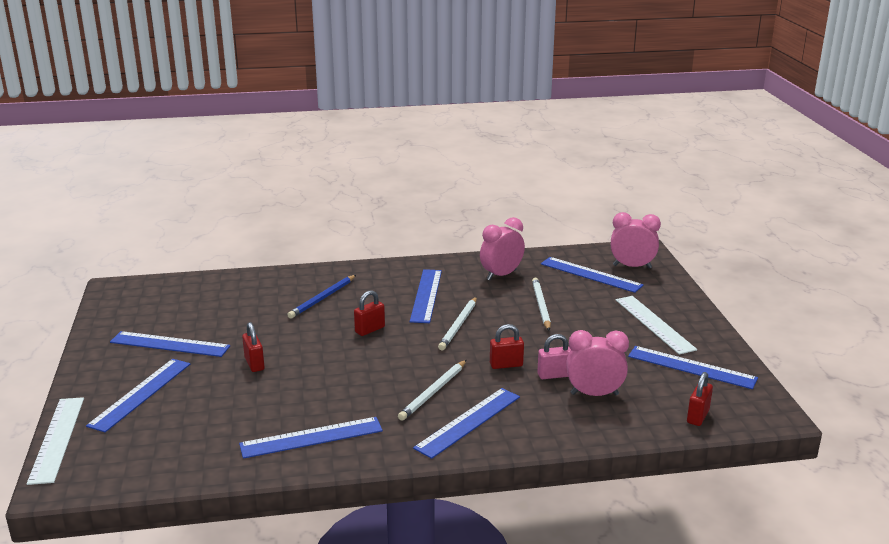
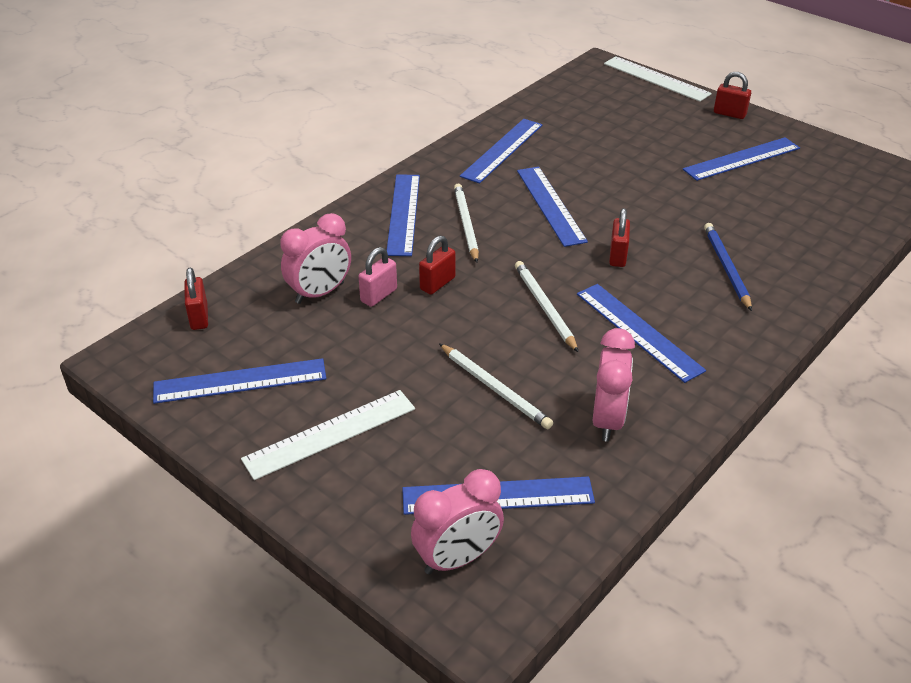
camera: 140 degrees right, 15 degrees up
(140, 394) = (673, 120): blue ruler -> blue ruler (550, 205)
(254, 364) = (646, 177): red padlock -> red padlock (729, 114)
(654, 324) = (330, 433): white ruler -> white ruler turned 60 degrees counterclockwise

